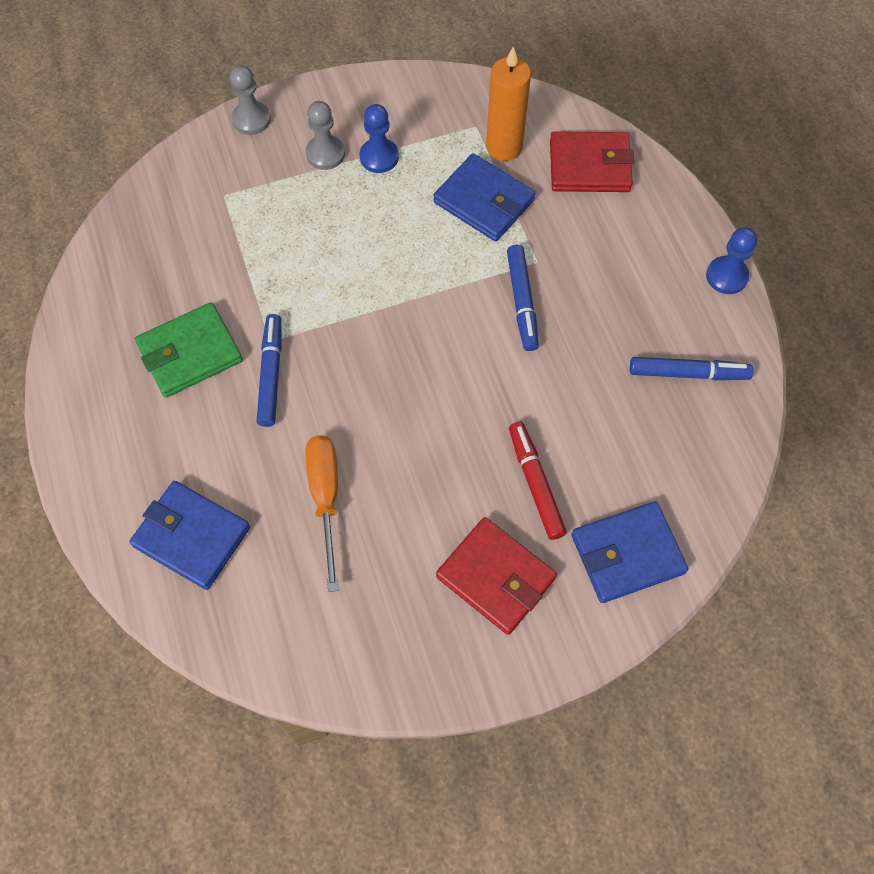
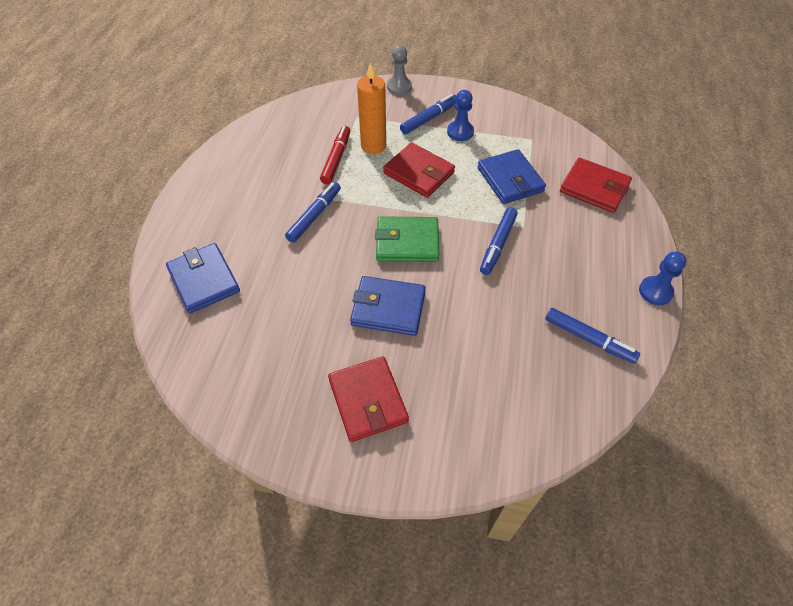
camera: 30 degrees right, 10 degrees down
(190, 353) = (278, 185): green wallet -> green wallet (407, 242)
(325, 154) = (429, 118): grey pawn -> blue marker
(325, 498) = (295, 298): orange screwdriver -> none
(364, 245) = (419, 173): none -> red wallet
(504, 147) = (543, 156): orange candle -> orange candle (373, 146)
(535, 483) = (434, 355): red marker -> red marker (336, 159)
(627, 554) = (469, 434): blue wallet -> blue wallet (388, 308)

